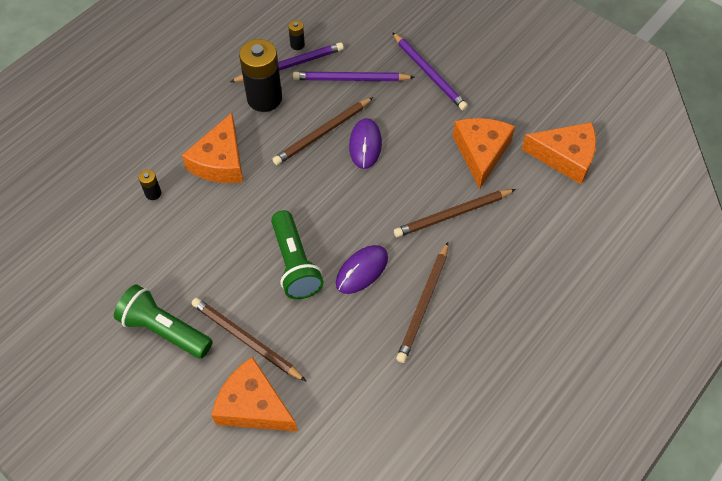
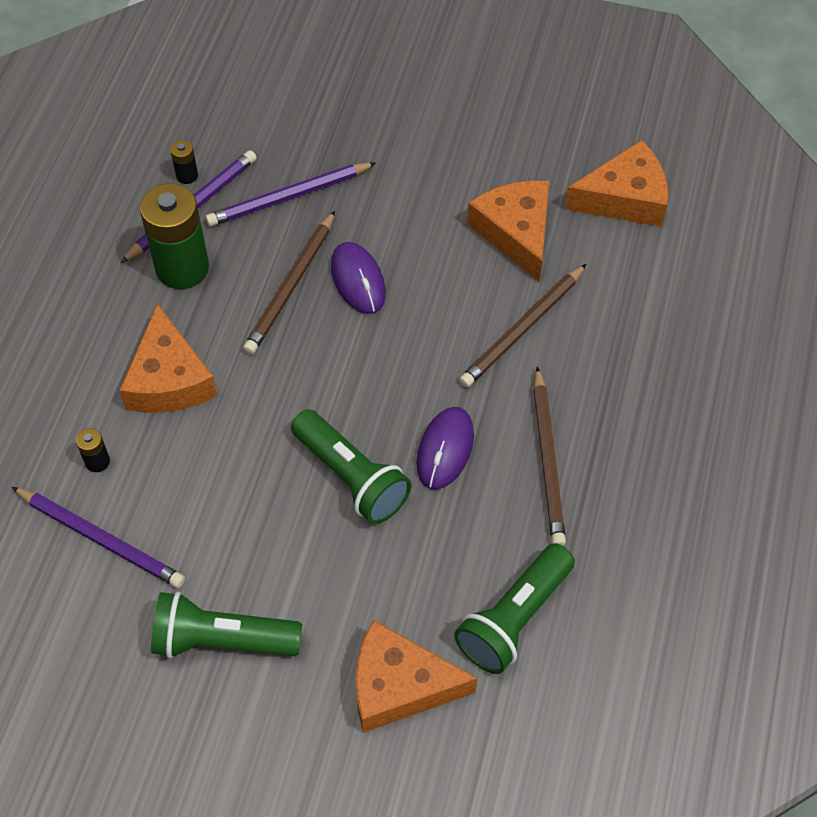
camera: 25 degrees left, 0 degrees up
(246, 340) = (342, 605): brown pencil -> none
(264, 98) = (182, 268): black battery -> green battery
(347, 395) = (514, 618): none -> green flashlight
(429, 73) = (391, 150): purple pencil -> purple pencil (101, 539)

